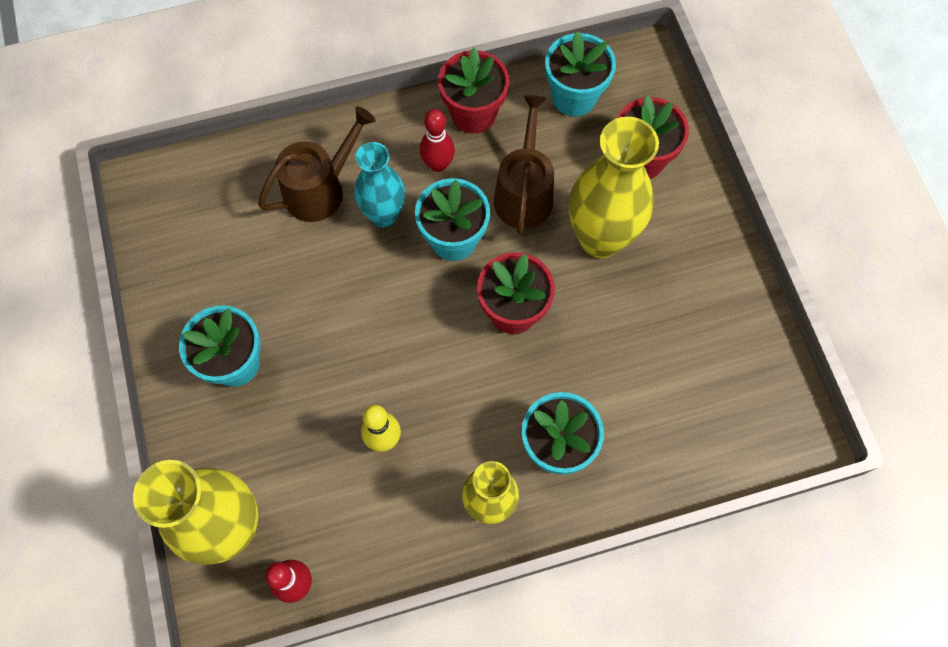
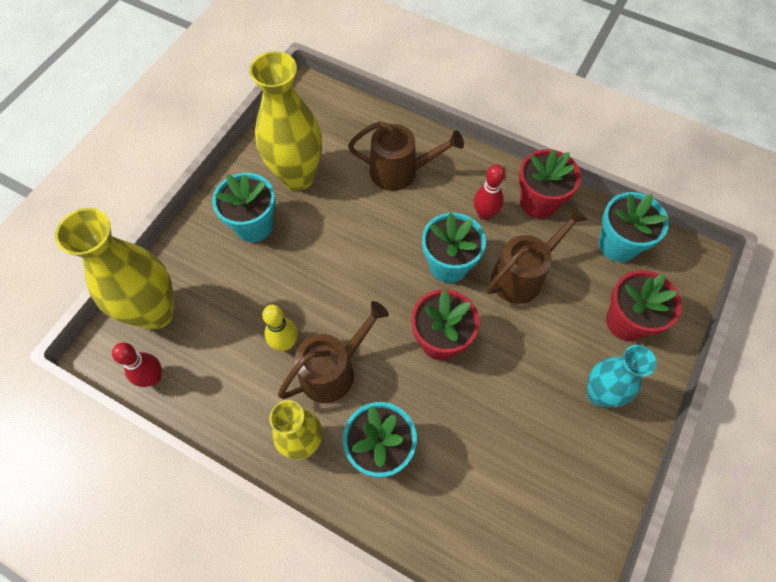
camera: 45 degrees right, 5 degrees down
(384, 215) = (421, 216): turquoise vase -> turquoise vase (599, 394)
(450, 421) = (333, 370): none -> brown watering can
(600, 238) = (545, 346): yellow vase -> yellow vase (297, 176)

